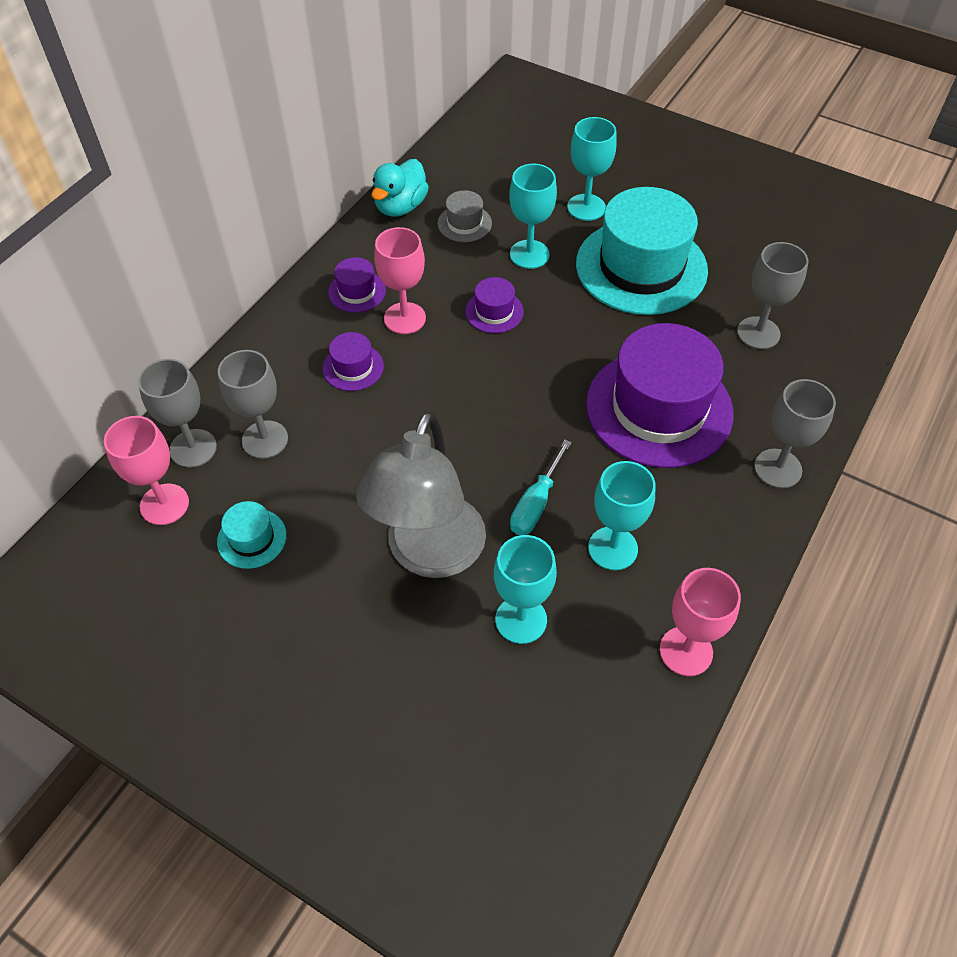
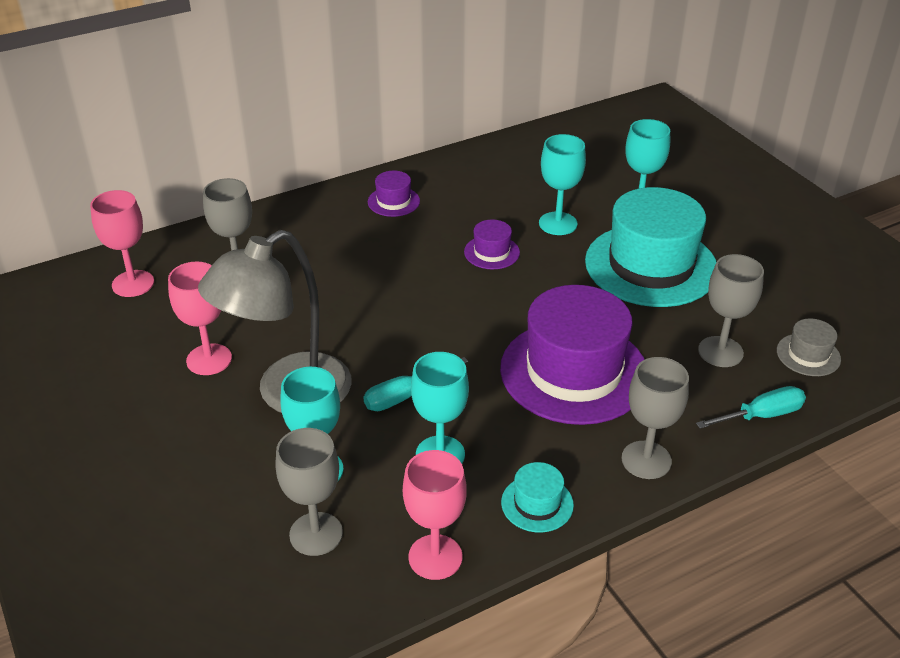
camera: 30 degrees right, 15 degrees down
(193, 448) = (184, 257): grey goblet -> grey goblet (316, 534)
(252, 538) = (171, 329): turquoise hat -> turquoise hat (537, 503)
(353, 367) = (345, 249): purple hat -> none
(400, 207) = (479, 158): turquoise duck -> none
(404, 318) = (414, 231): pink goblet -> pink goblet (209, 359)
(464, 223) = (522, 185): grey hat -> grey hat (808, 355)
(831, 382) = (760, 416): none -> turquoise screwdriver

